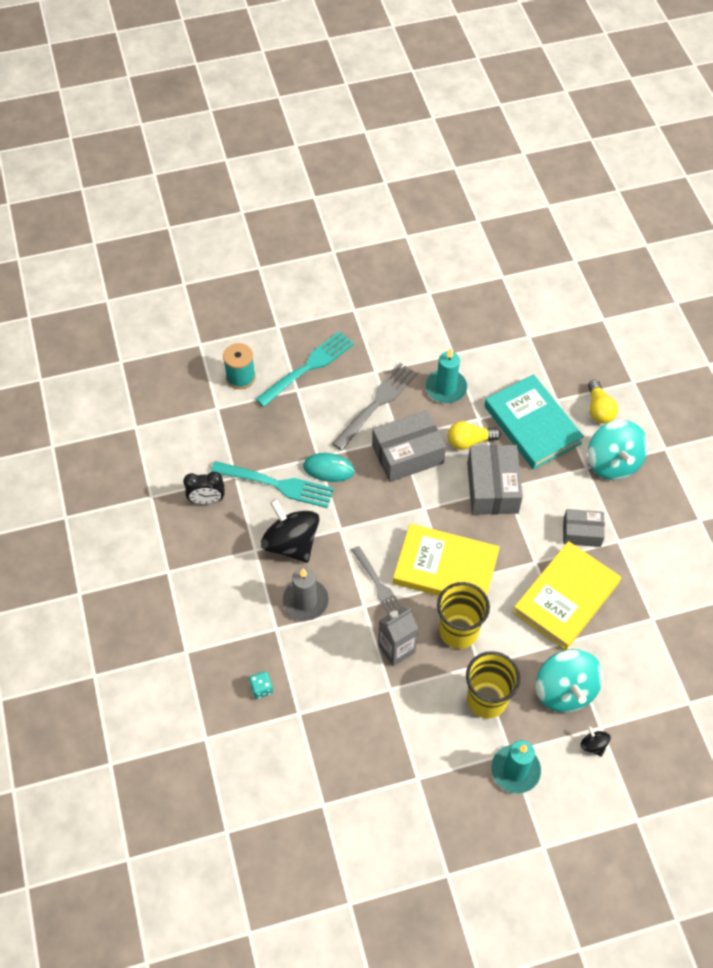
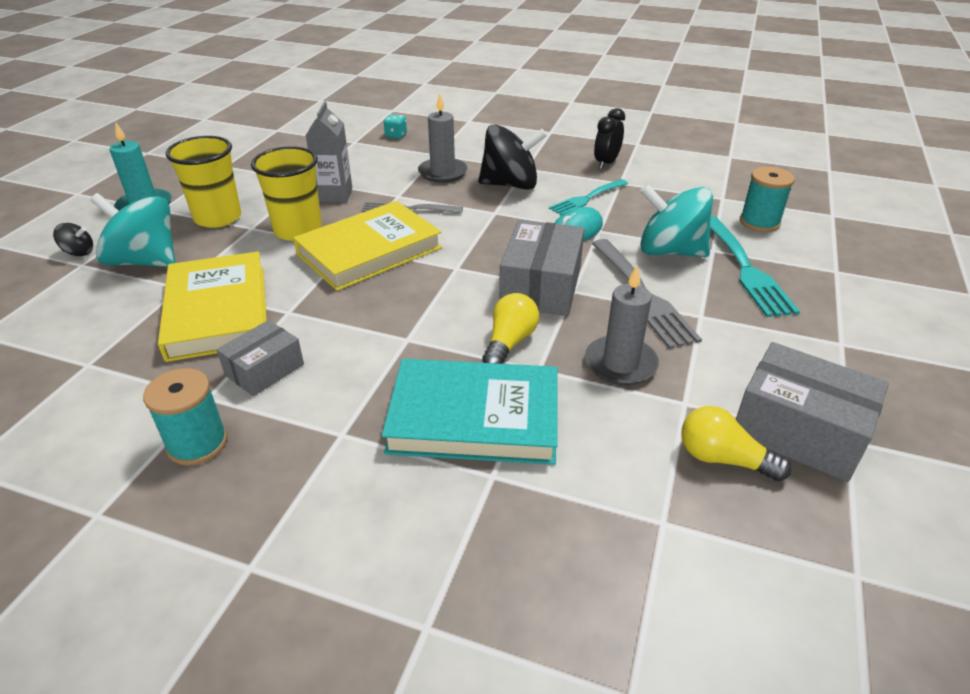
camera: 125 degrees right, 20 degrees down
(277, 485) = (587, 198): turquoise fork -> turquoise fork, size x0.65
(446, 388) = (620, 364): turquoise candle -> grey candle
(492, 488) = (420, 328): grey box -> grey box (799, 430)
(599, 409) = (420, 522): yellow light bulb -> yellow light bulb (723, 459)
(613, 463) = (312, 471): turquoise spinning top -> turquoise spinning top (670, 251)
(641, 518) = (197, 444): none -> turquoise spool

